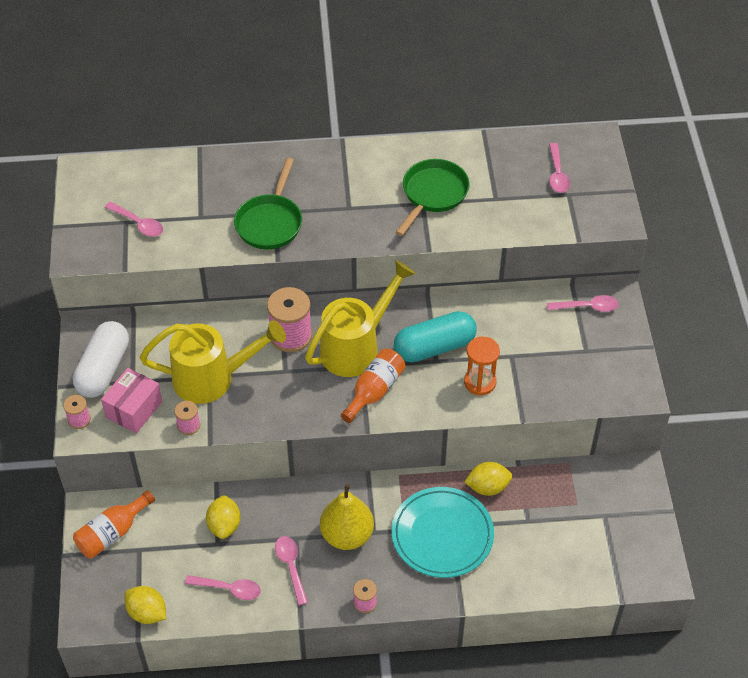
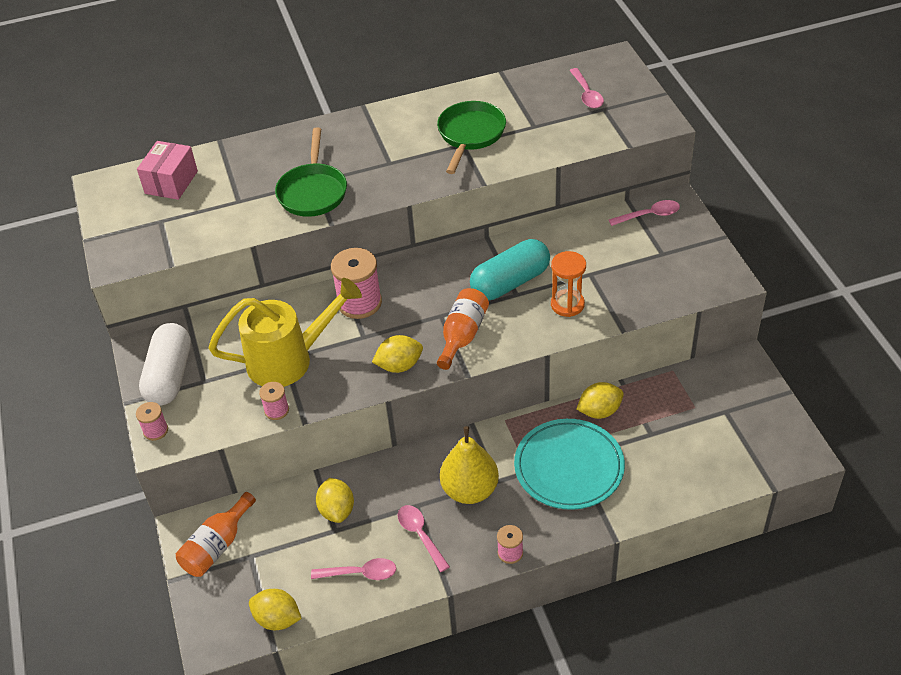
camera: 10 degrees left, 5 degrees down
(134, 409) = (213, 407): pink box -> pink box (171, 182)
(138, 224) = (174, 220): pink spoon -> none
(309, 407) = (399, 365): none -> yellow lemon
(356, 347) = (430, 299): yellow watering can -> none

